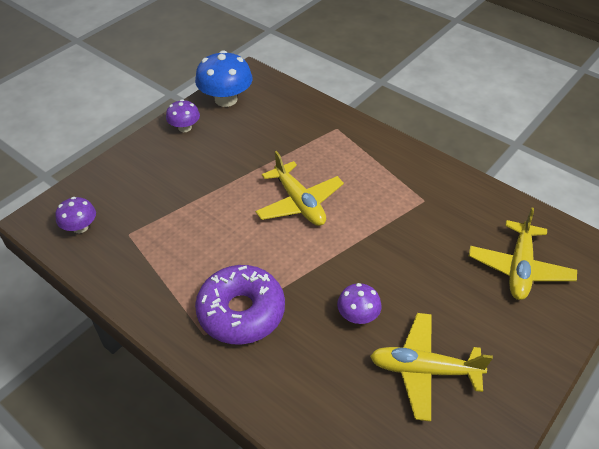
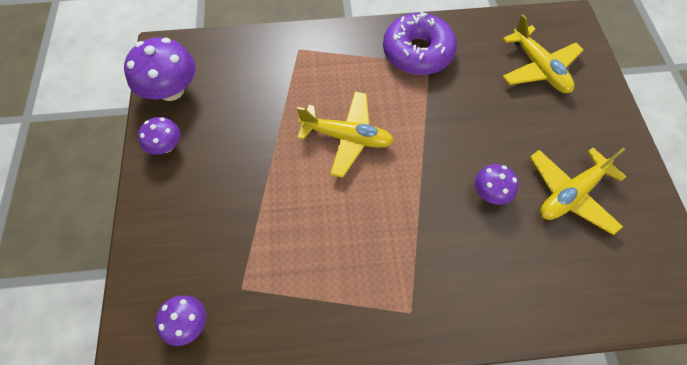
camera: 45 degrees left, 15 degrees up
(226, 99) = (171, 90): blue mushroom -> purple mushroom
(241, 312) = (414, 267): purple donut -> purple donut (417, 52)

